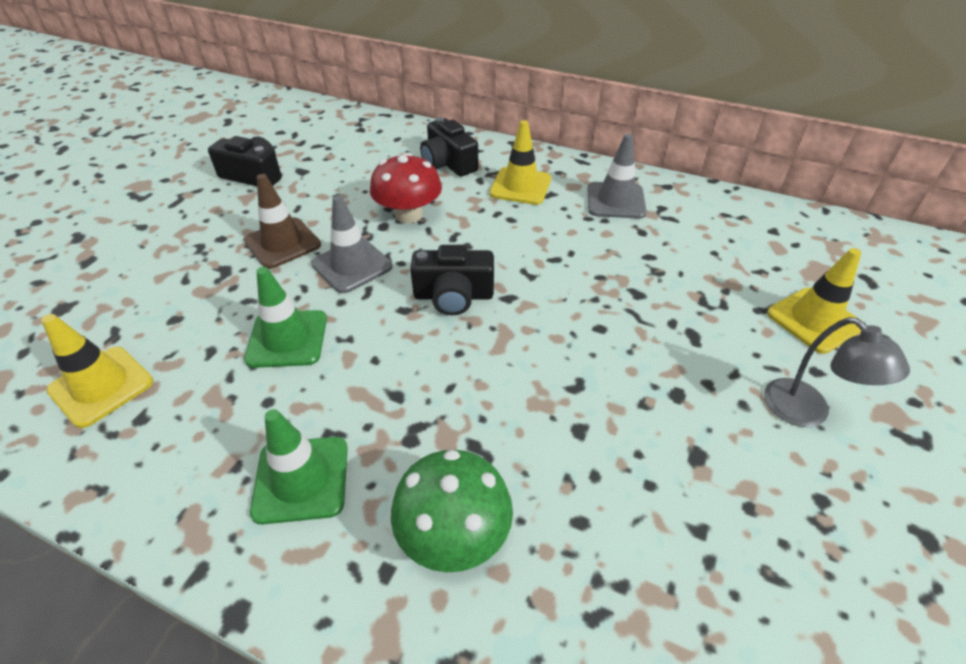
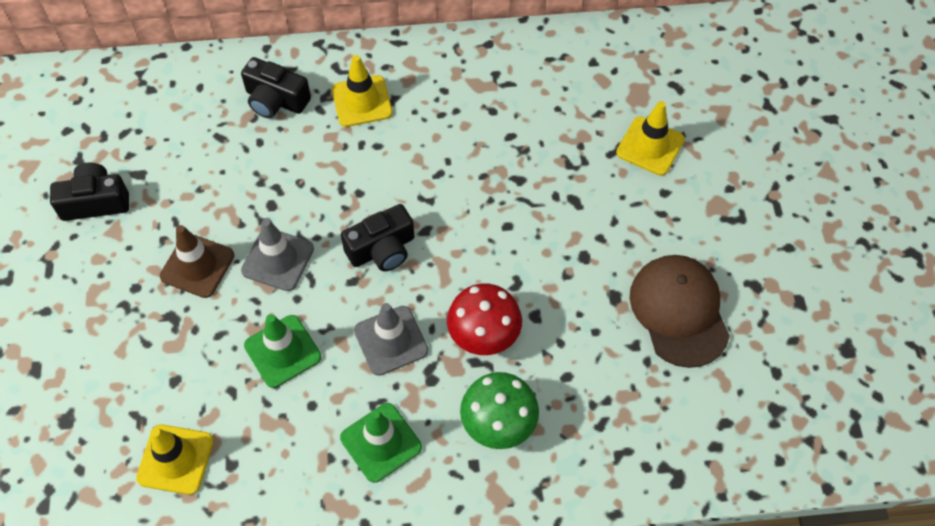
camera: 30 degrees left, 15 degrees up
(409, 215) = (285, 182): red mushroom -> red mushroom (484, 334)
(615, 201) = (454, 83): grey traffic cone -> grey traffic cone (391, 340)
(787, 517) = (679, 311): none -> brown cap
(807, 412) = (668, 230): grey lamp -> none

